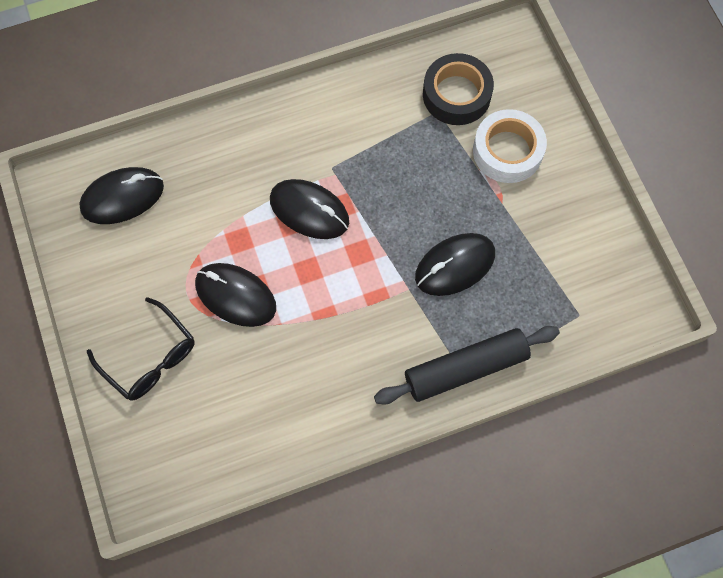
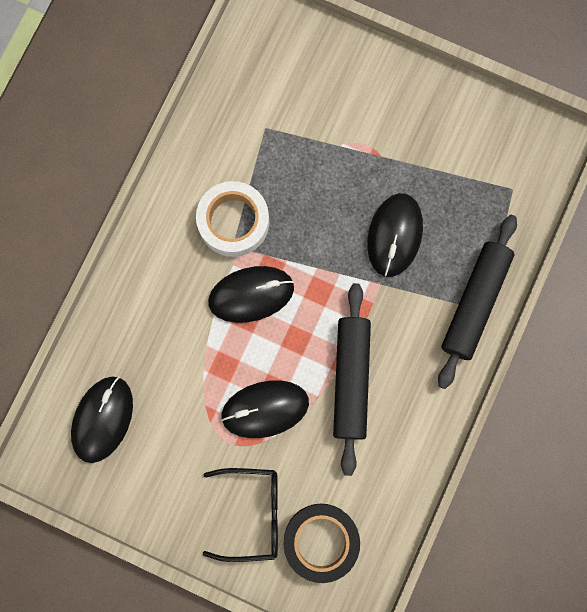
camera: 45 degrees left, 10 degrees up
(317, 334) = (351, 379): none -> black rolling pin
(456, 94) = (266, 101): black tape -> black tape (321, 541)
(507, 151) = (346, 111): white tape -> white tape (233, 222)

